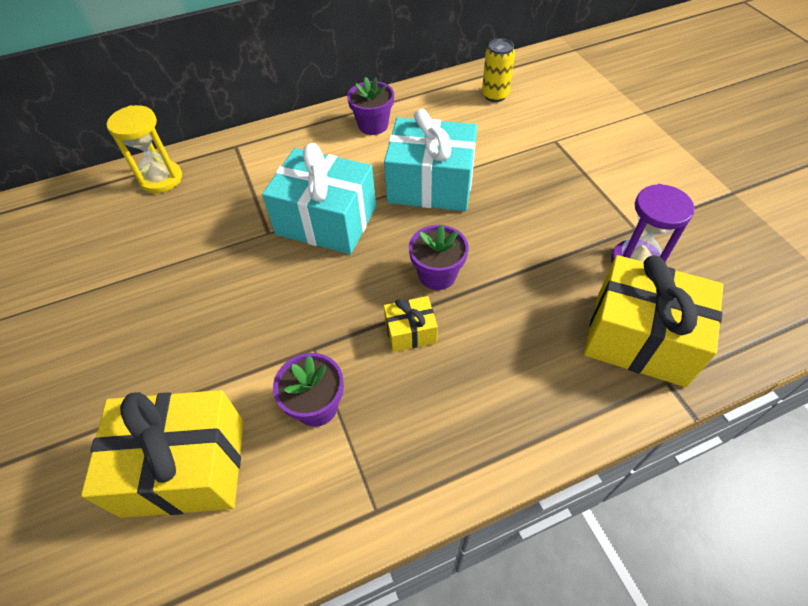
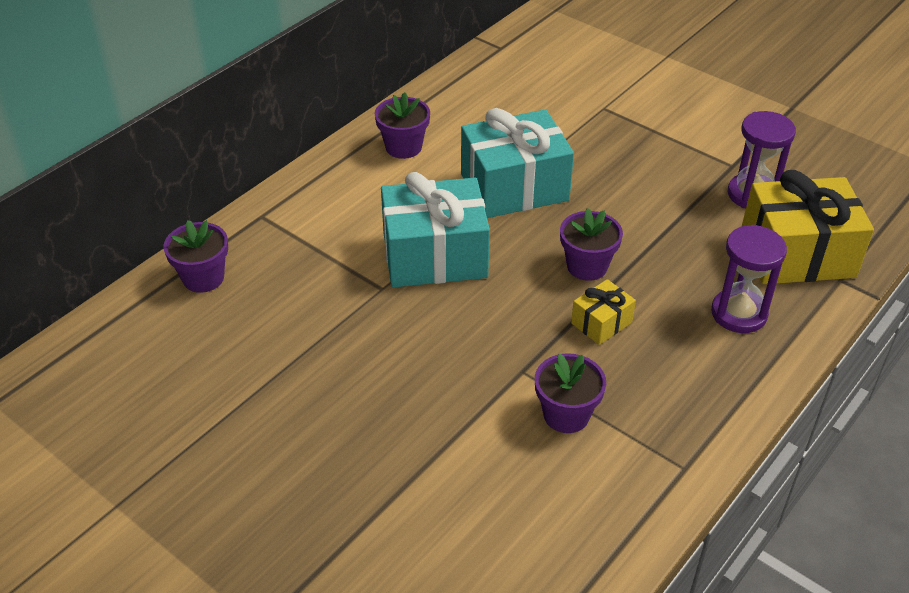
camera: 30 degrees left, 10 degrees down
(161, 179) = (203, 278): yellow hourglass -> purple flower pot
(185, 466) = (486, 512): yellow gift -> none
(495, 95) = (509, 79): yellow can -> none
(540, 375) = (739, 313): none -> purple hourglass

